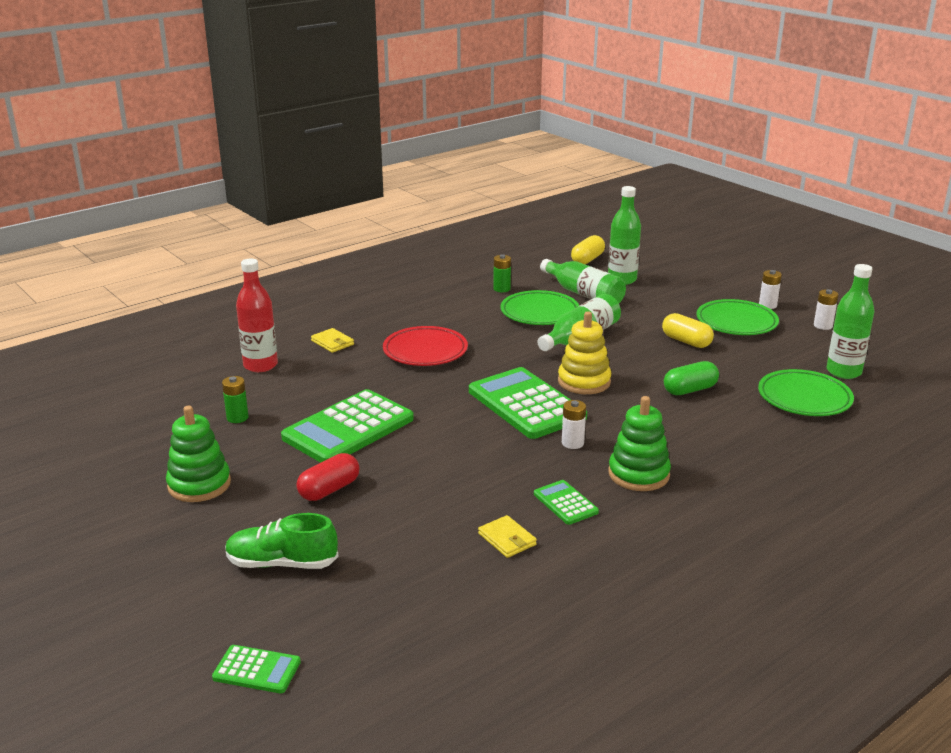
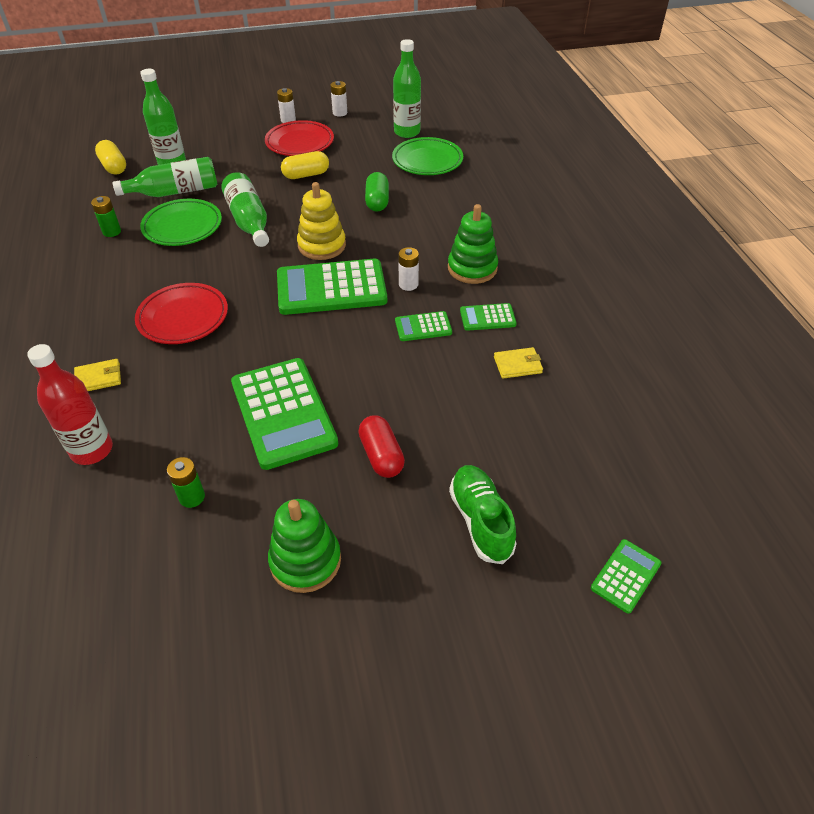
camera: 65 degrees left, 20 degrees up
(282, 563) = (481, 521): green shoe -> green shoe turned 135 degrees clockwise
(516, 468) = (423, 327): none -> green calculator
(736, 322) = (300, 143): green plate -> red plate

